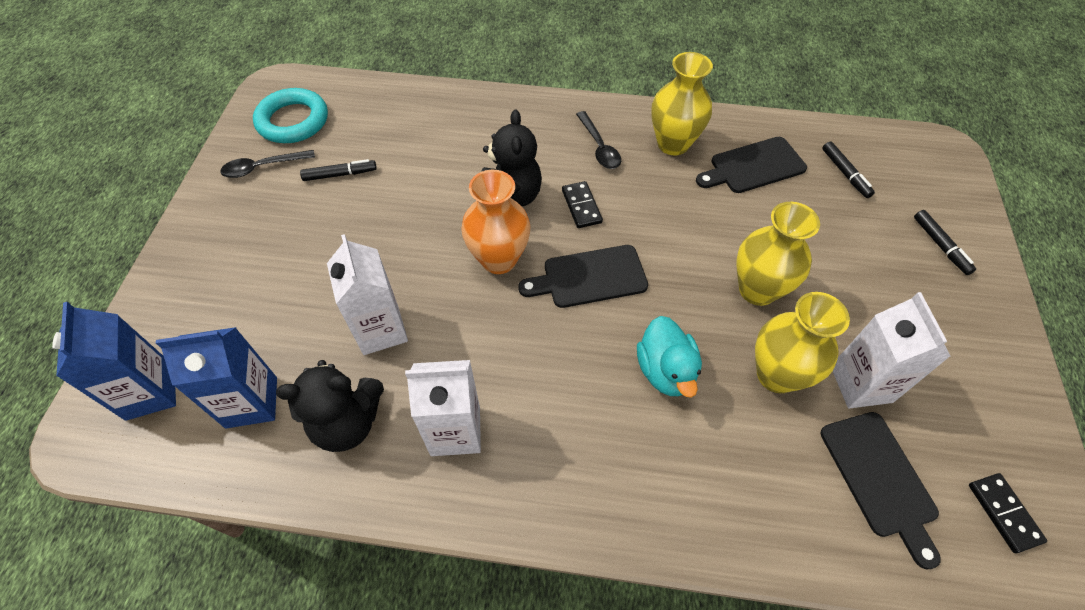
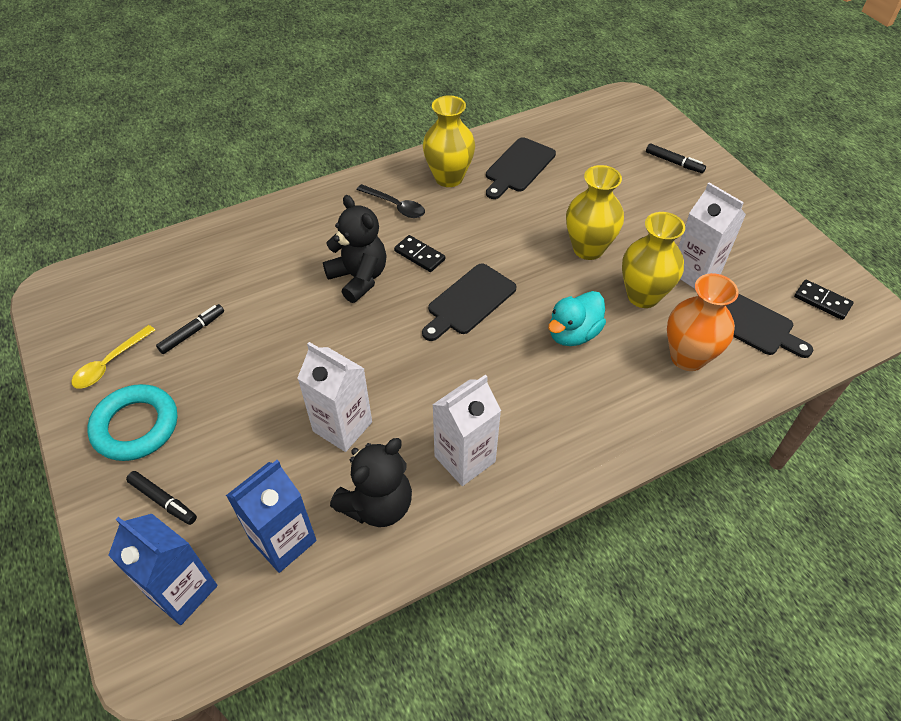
camera: 35 degrees left, 5 degrees down
(263, 167) = (110, 363): black spoon -> yellow spoon
(293, 121) = (102, 312): turquoise ring -> turquoise ring (136, 426)
(499, 259) = (390, 325): orange vase -> orange vase (687, 357)
(665, 371) = (573, 334): turquoise duck -> turquoise duck turned 90 degrees clockwise
(845, 173) = (582, 143): black marker -> black marker (163, 501)

